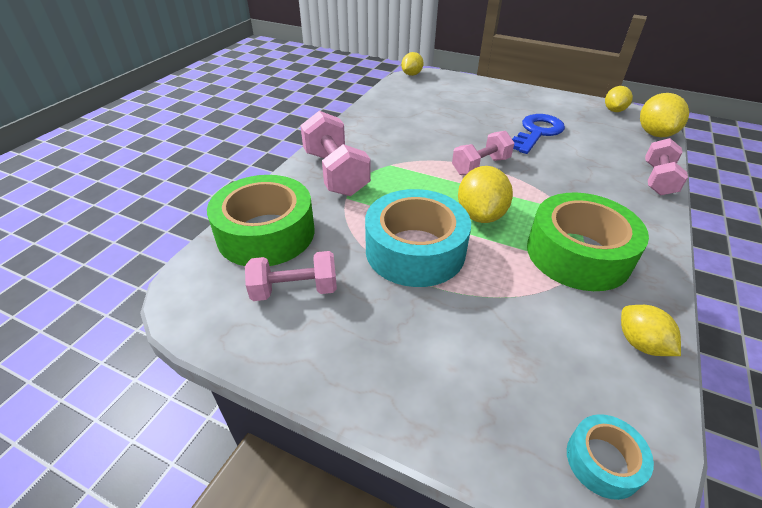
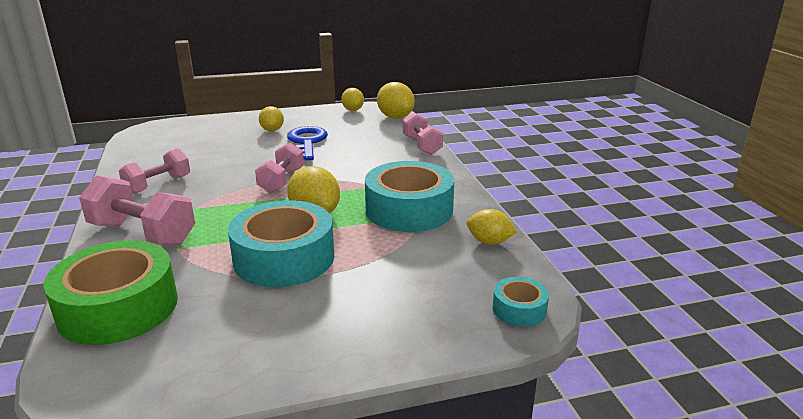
camera: 40 degrees left, 15 degrees down
(294, 290) = (201, 332): pink dumbbell -> pink dumbbell (158, 185)
(411, 74) = (138, 130): yellow lemon -> yellow lemon (272, 130)
(578, 254) = (409, 210): green tape -> turquoise tape

